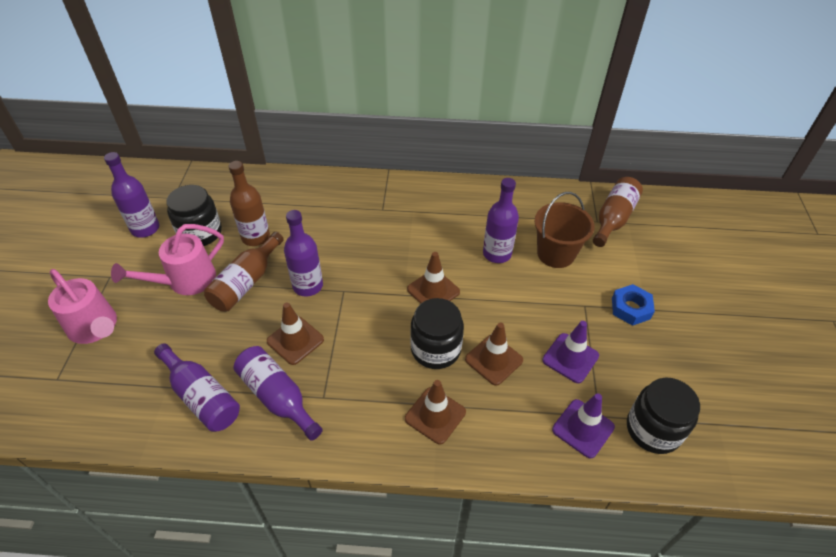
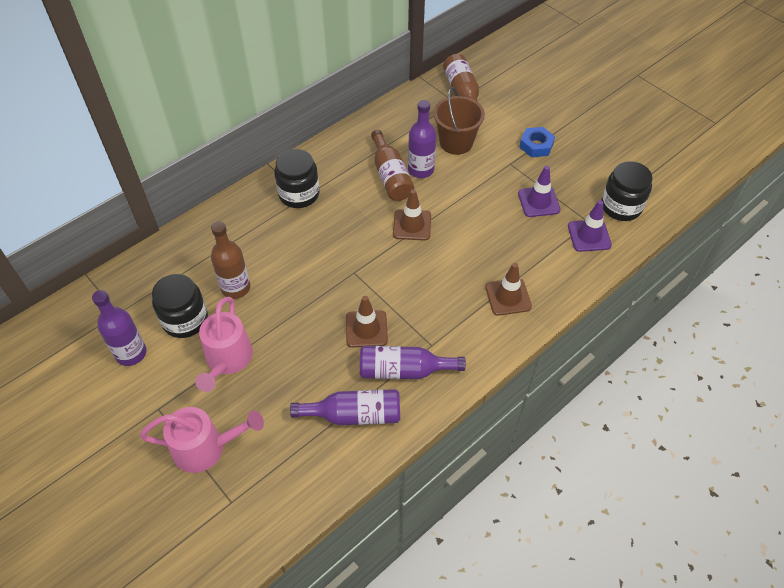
camera: 45 degrees left, 5 degrees up
(246, 282) = (276, 323): brown bottle -> brown bottle (390, 176)
(308, 286) = (324, 289): purple bottle -> none
(435, 349) = (460, 259): black jar -> black jar (299, 194)
(493, 360) = (500, 238): brown traffic cone -> none

